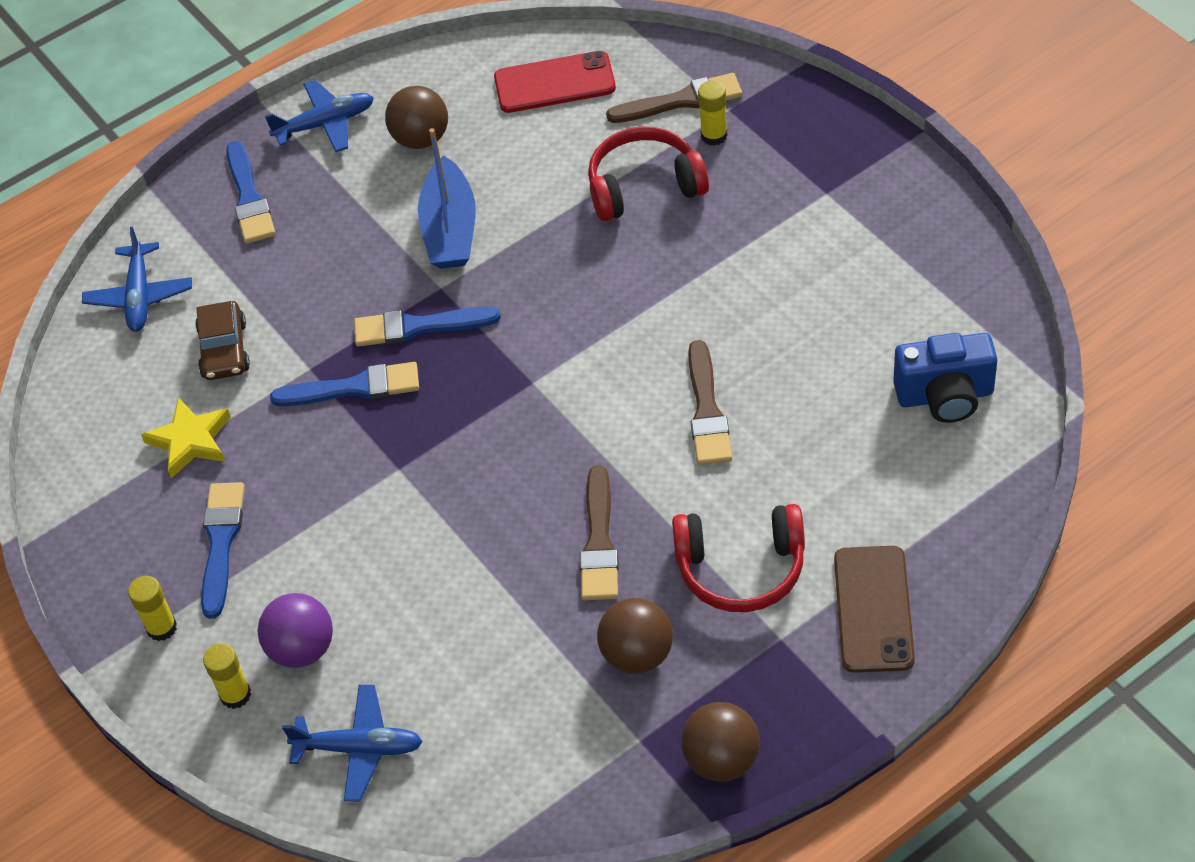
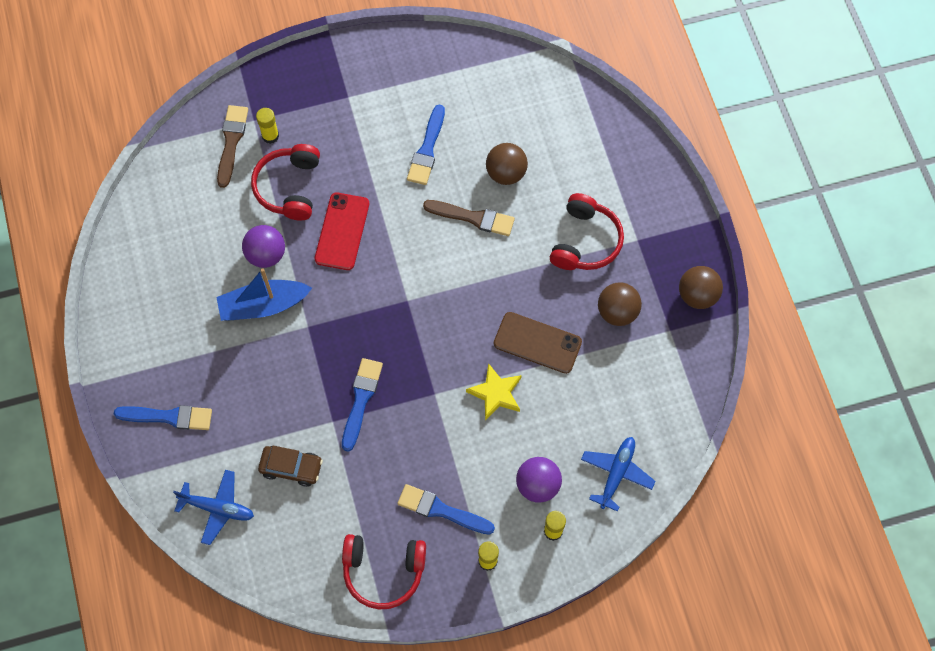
camera: 75 degrees left, 15 degrees up
(107, 509) = (383, 572): none -> red headphones
(190, 440) = (354, 507): yellow star -> yellow star (496, 393)
(325, 124) = (129, 351): blue plane -> none
(418, 327) = (332, 348): blue brush -> blue brush (427, 149)
(421, 139) = (177, 298): brown ball -> brown ball (506, 173)
(450, 229) = (263, 306): blue boat -> blue boat turned 150 degrees clockwise
(528, 202) = (266, 255): none -> purple ball
(554, 83) = (174, 205): red phone -> red phone (342, 231)
(599, 542) = (536, 305): brown brush -> none
(873, 609) = (638, 190): brown phone -> brown phone (537, 343)
(945, 396) = (521, 100): blue camera -> none

